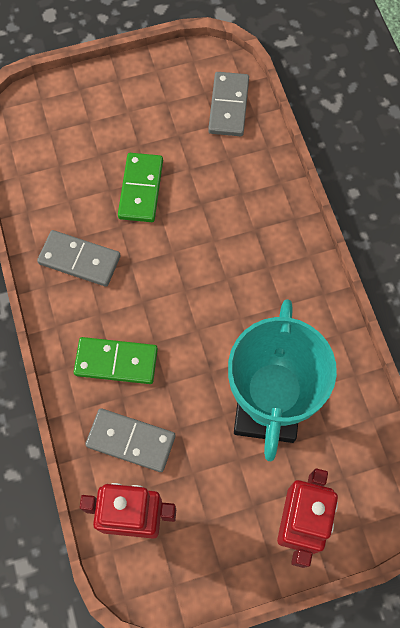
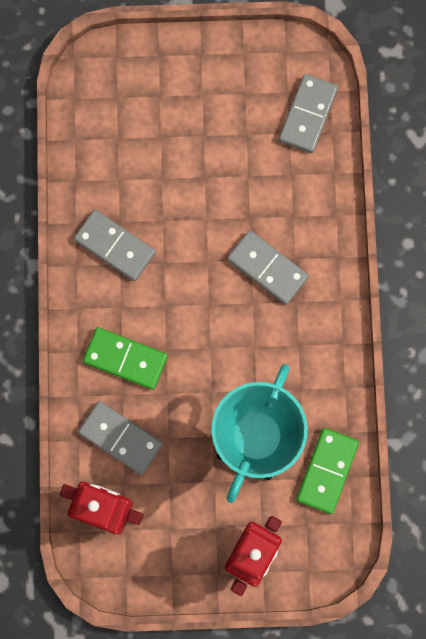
camera: 15 degrees right, 10 degrees up
(141, 189) = (193, 186): green domino -> green domino (327, 471)
(231, 244) = (267, 268): none -> grey domino

